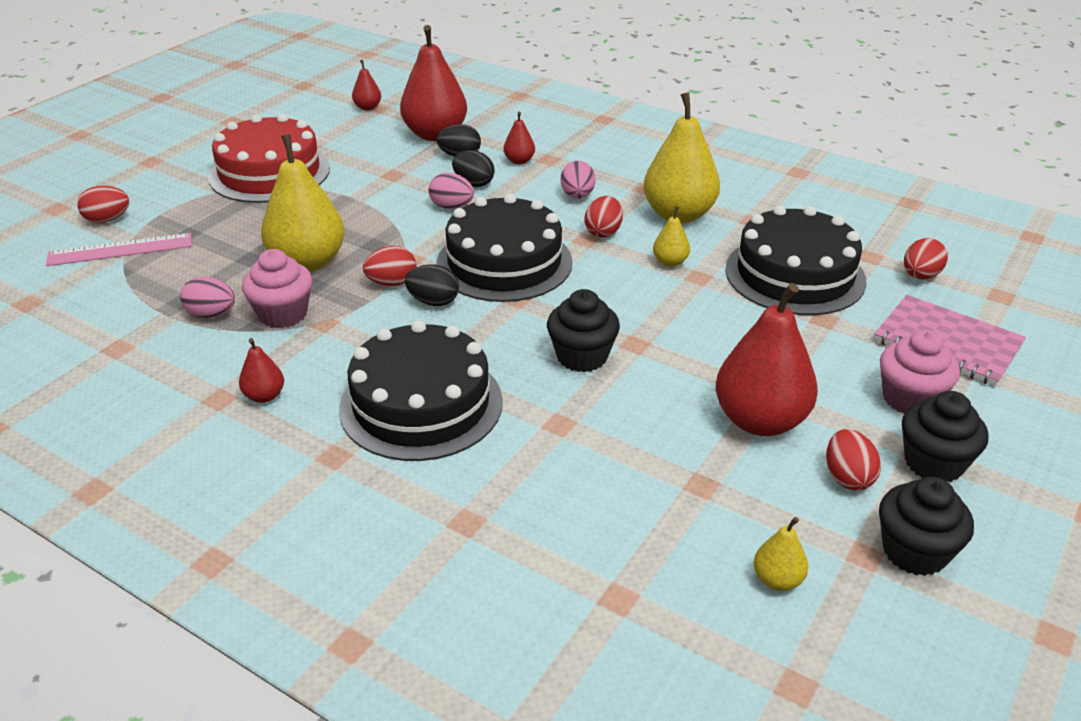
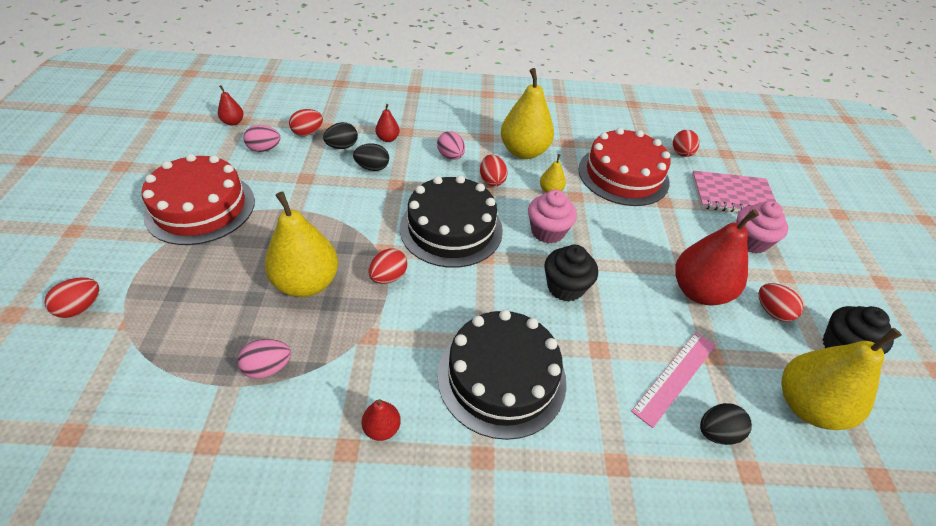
camera: 35 degrees left, 10 degrees up
(120, 250) = (122, 335): pink ruler -> pink ruler (675, 376)
(283, 314) = (329, 341): pink cupcake -> pink cupcake (547, 231)
(433, 302) = (432, 282): black egg -> black egg (717, 432)
(435, 134) = (308, 133): red pear -> red egg
(452, 207) = (374, 193): pink egg -> pink egg (264, 149)
(777, 580) = (807, 406): yellow pear -> yellow pear, size x2.18
(795, 275) = (623, 175): black cake -> red cake
(933, 463) = (797, 281): black cupcake -> none

